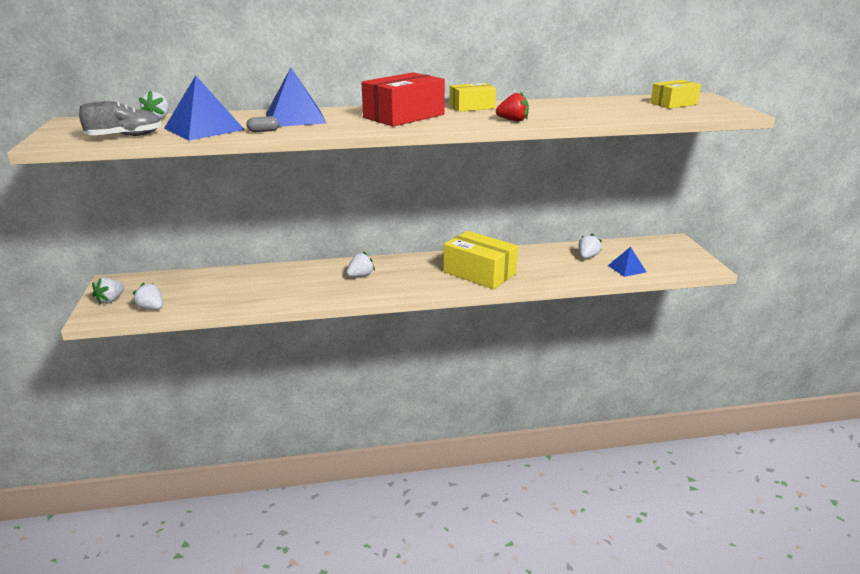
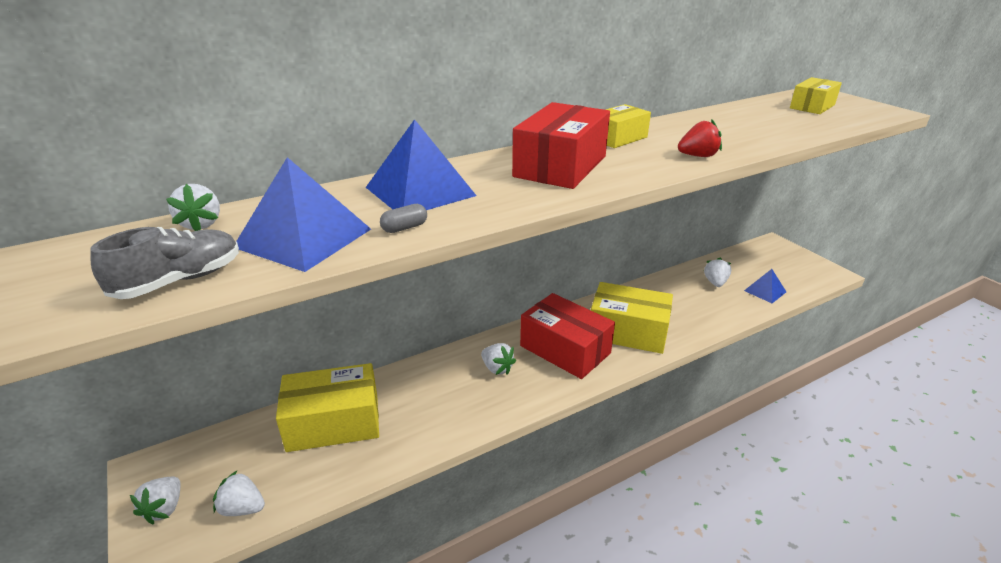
camera: 20 degrees left, 5 degrees up
(231, 282) = (333, 422): none -> yellow box
(360, 276) = (497, 368): white strawberry -> white strawberry turned 105 degrees clockwise
(420, 274) = (565, 349): none -> red box

